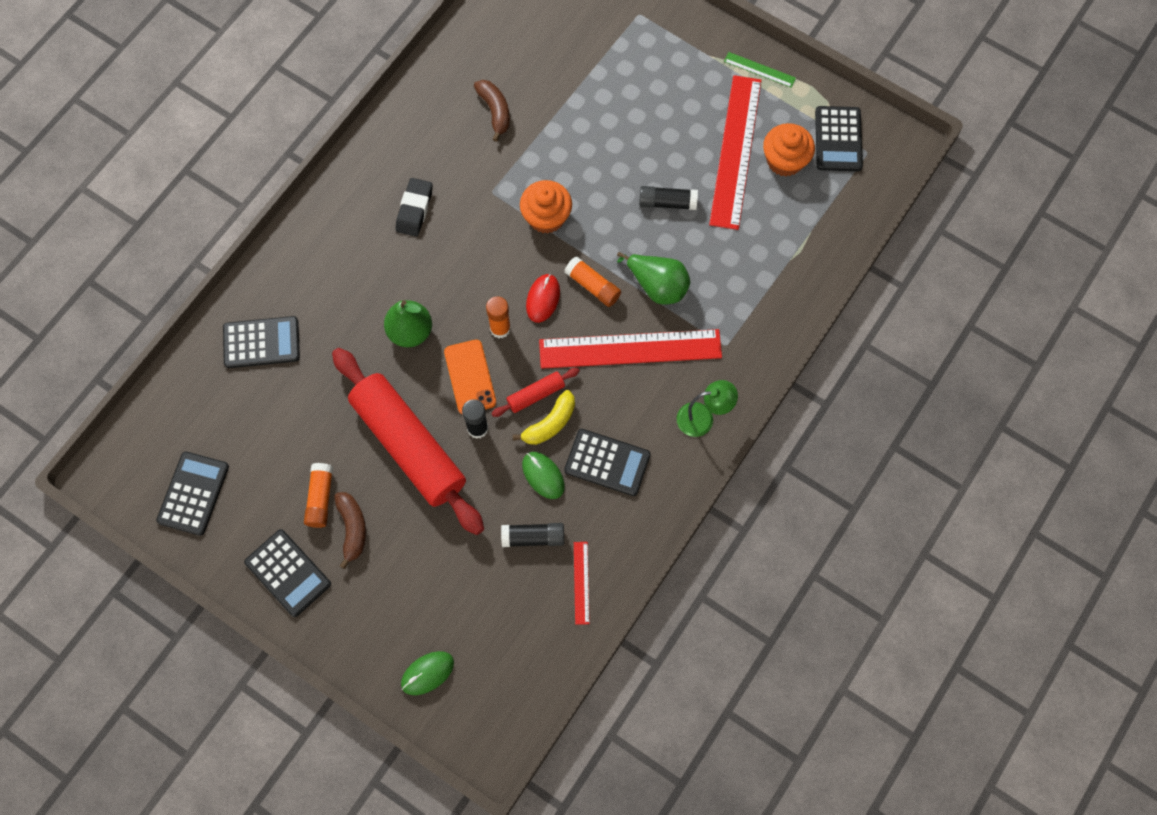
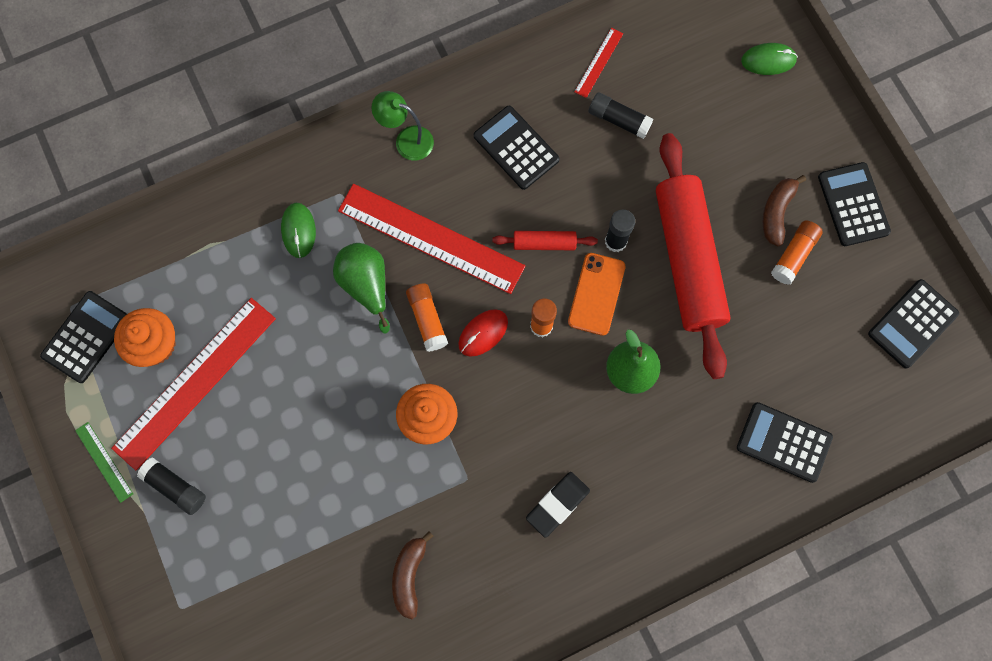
camera: 150 degrees left, 5 degrees up
(543, 475) = (580, 167): green mouse -> green mouse (298, 231)
(550, 423) = (546, 210): yellow banana -> none
(667, 202) = (300, 365): black glue stick -> black glue stick (175, 487)

